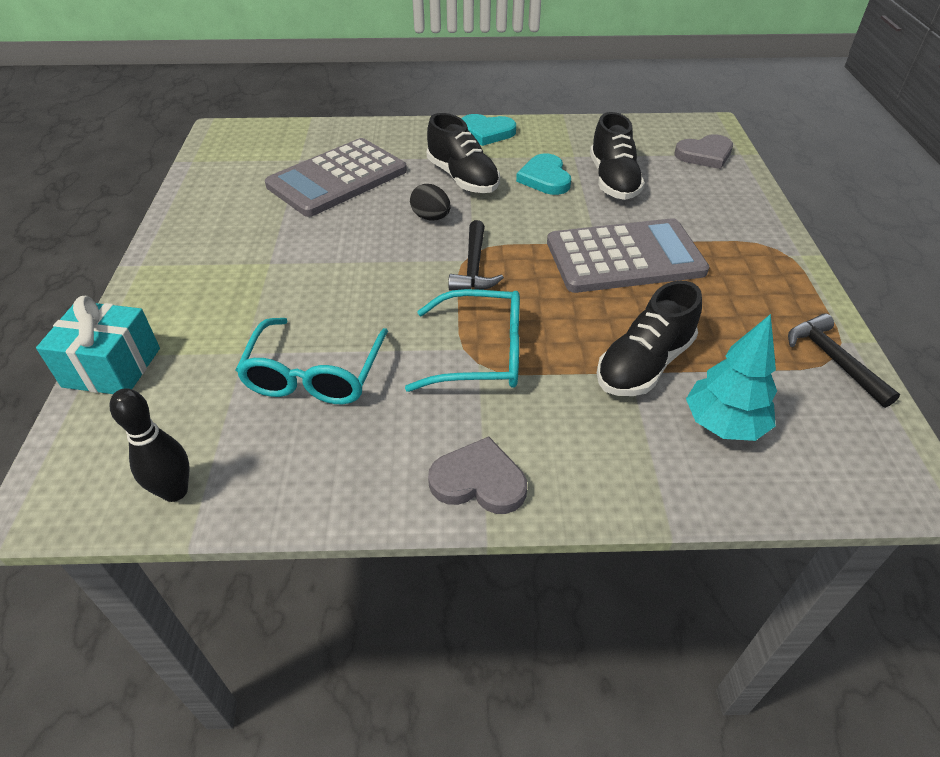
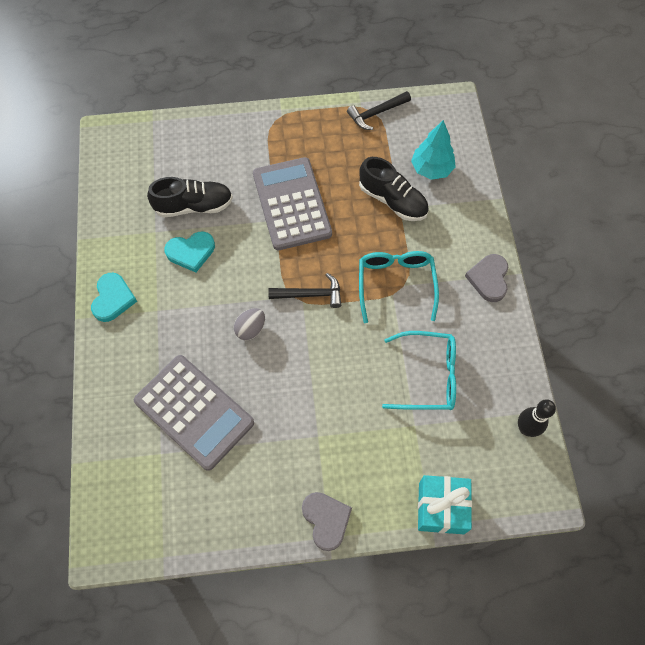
camera: 95 degrees left, 20 degrees up
(431, 217) = (251, 329): black egg -> grey egg
(463, 178) = (192, 312): black shoe -> none
(704, 155) = (154, 143): grey heart -> grey heart (326, 520)

